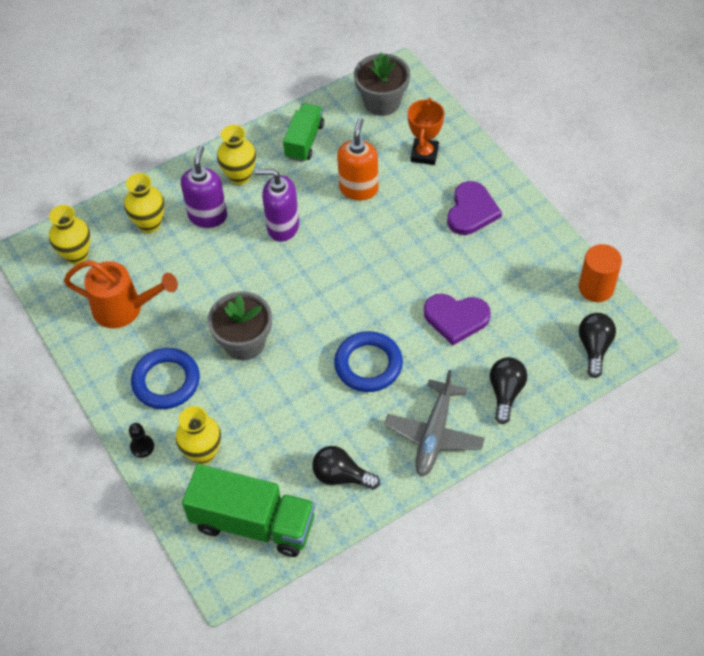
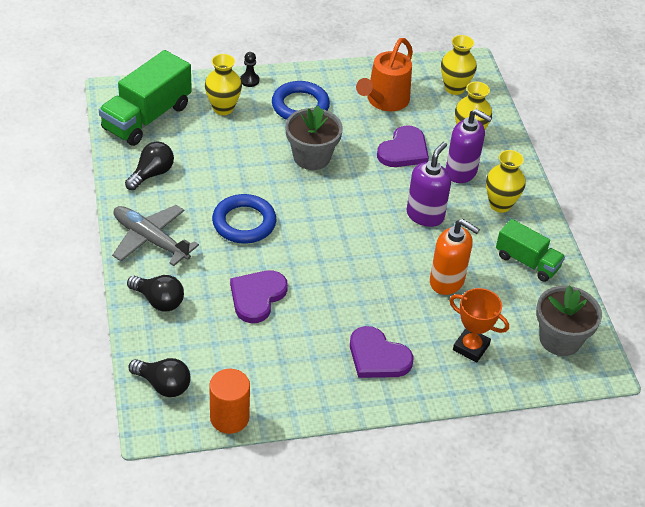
camera: 105 degrees right, 10 degrees down
(197, 269) = (404, 150): none -> purple heart

